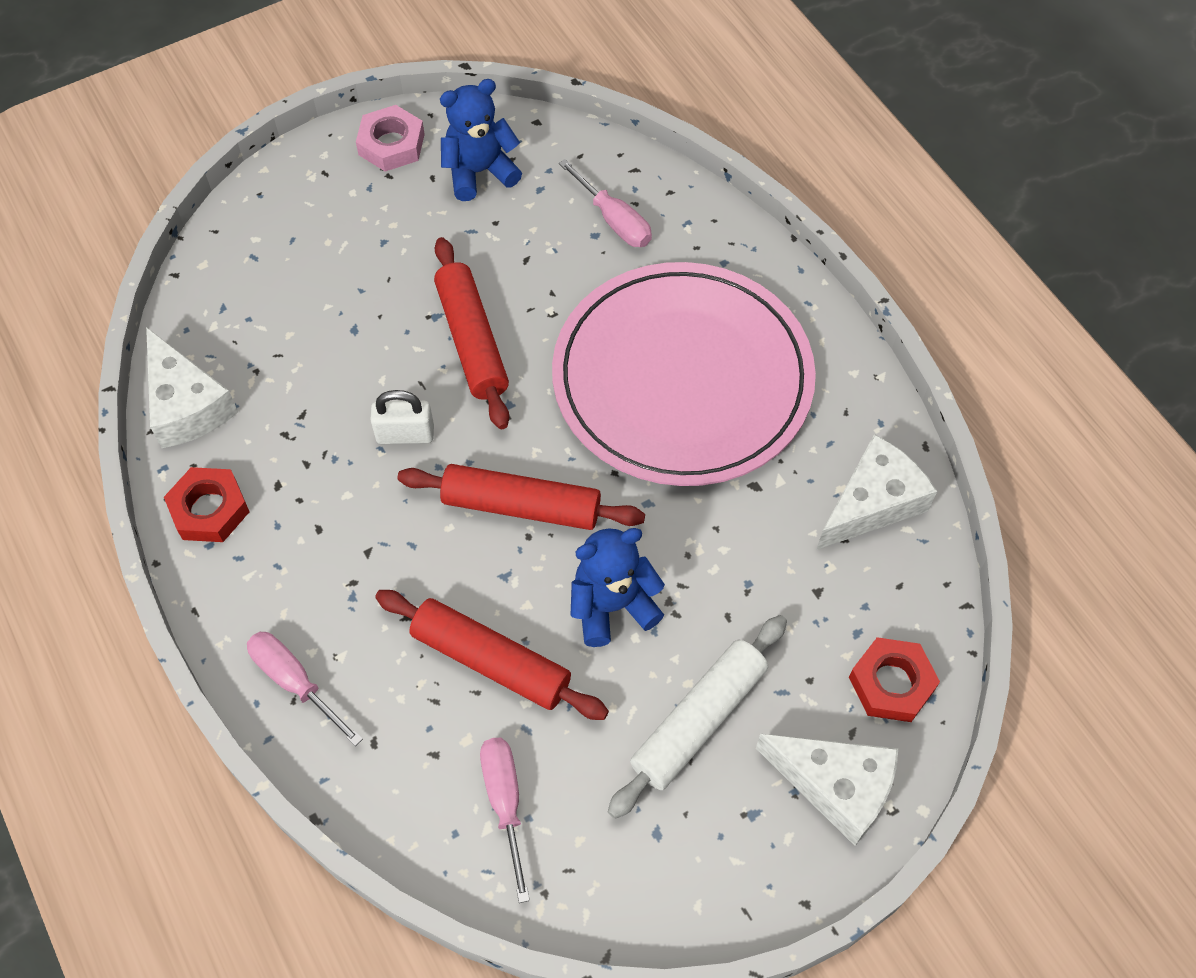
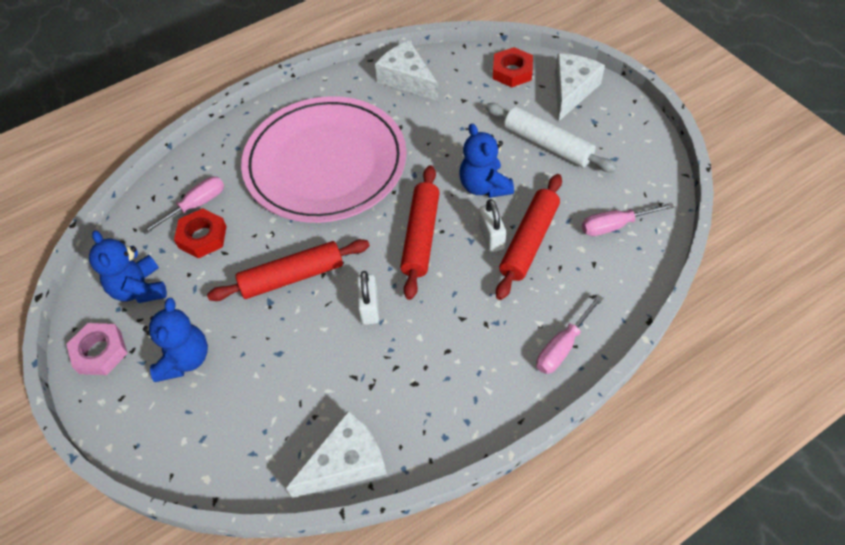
camera: 90 degrees left, 5 degrees down
(209, 509) = (438, 426): red nut -> red nut (202, 237)
(364, 230) = (184, 359): none -> blue teddy bear
(507, 606) = (491, 237): none -> white padlock

